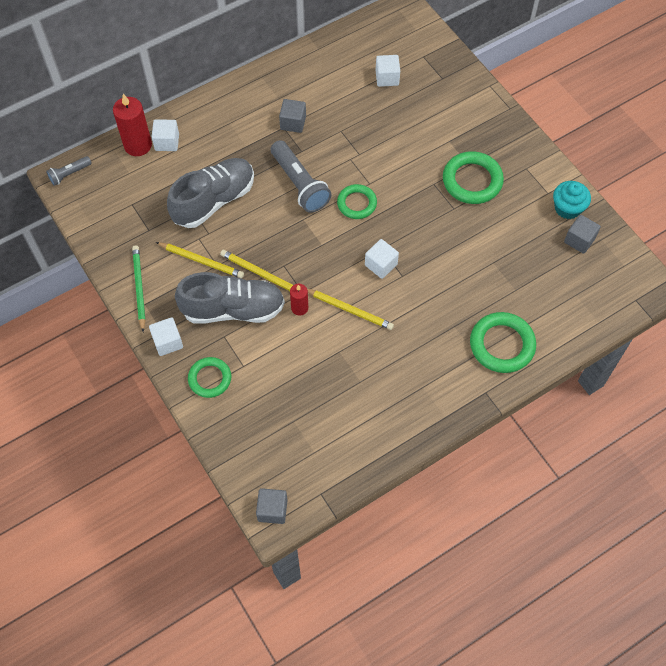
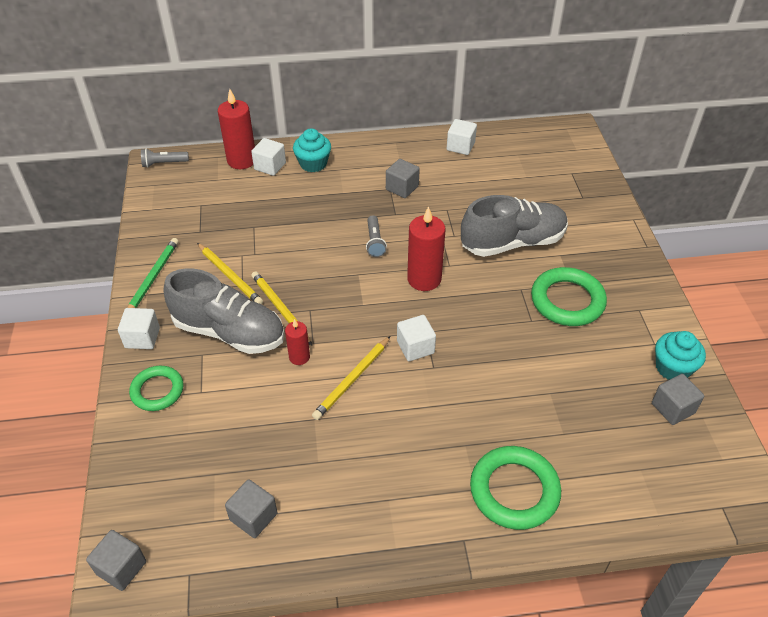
camera: 25 degrees right, 15 degrees down
(203, 125) = (313, 164): none -> turquoise cupcake
(214, 201) = (279, 228): grey shoe -> grey shoe (513, 242)
(299, 184) = (374, 242): grey flashlight -> grey flashlight, size x0.53
(340, 438) = (253, 517): none -> grey cube
(349, 310) = (352, 379): yellow pencil -> yellow pencil turned 75 degrees clockwise
(356, 203) = (424, 279): green ring -> red candle
(387, 78) = (522, 180): white cube -> white cube (460, 146)

